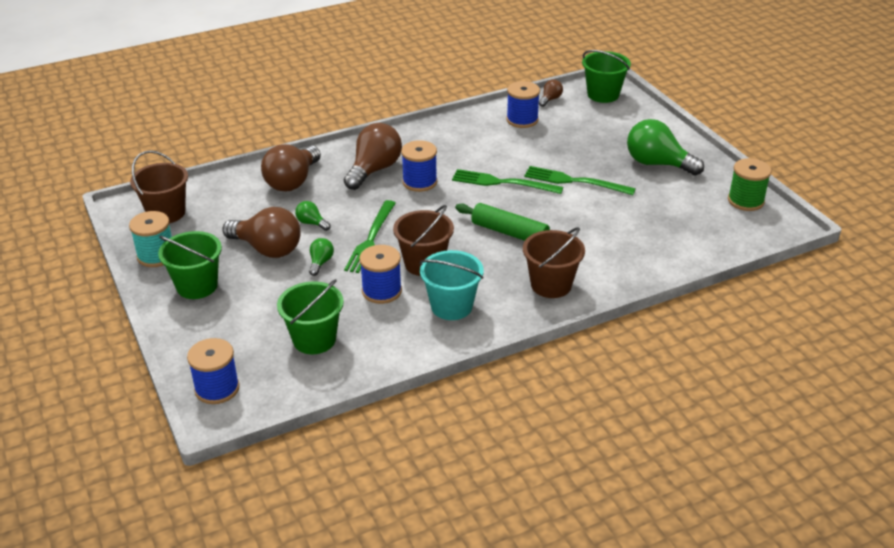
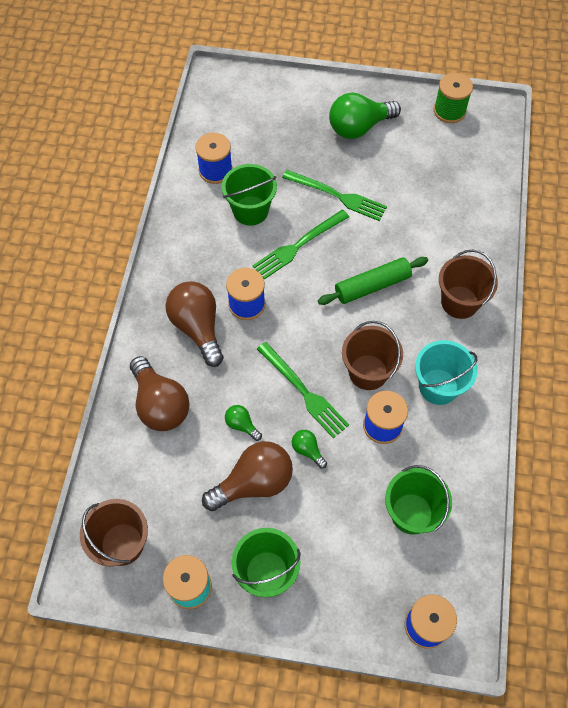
camera: 55 degrees left, 25 degrees up
(312, 223) = (242, 425): green light bulb -> green light bulb turned 60 degrees clockwise
(550, 99) = (201, 130): brown light bulb -> none
(574, 181) = (337, 196): green fork -> green fork turned 120 degrees counterclockwise
(603, 94) = (228, 90): green bucket -> green bucket (250, 211)

